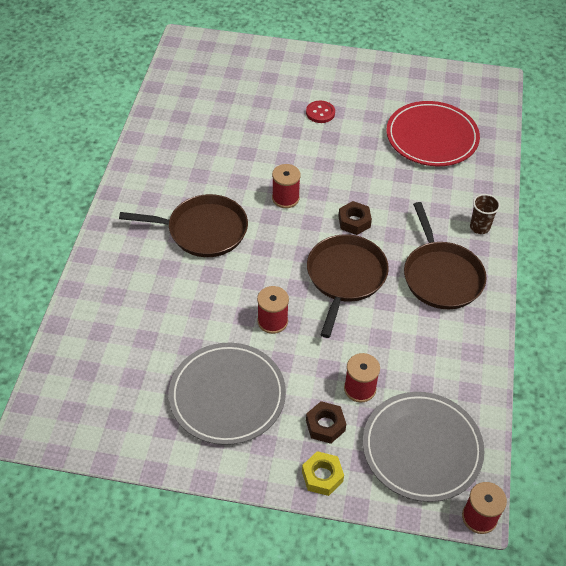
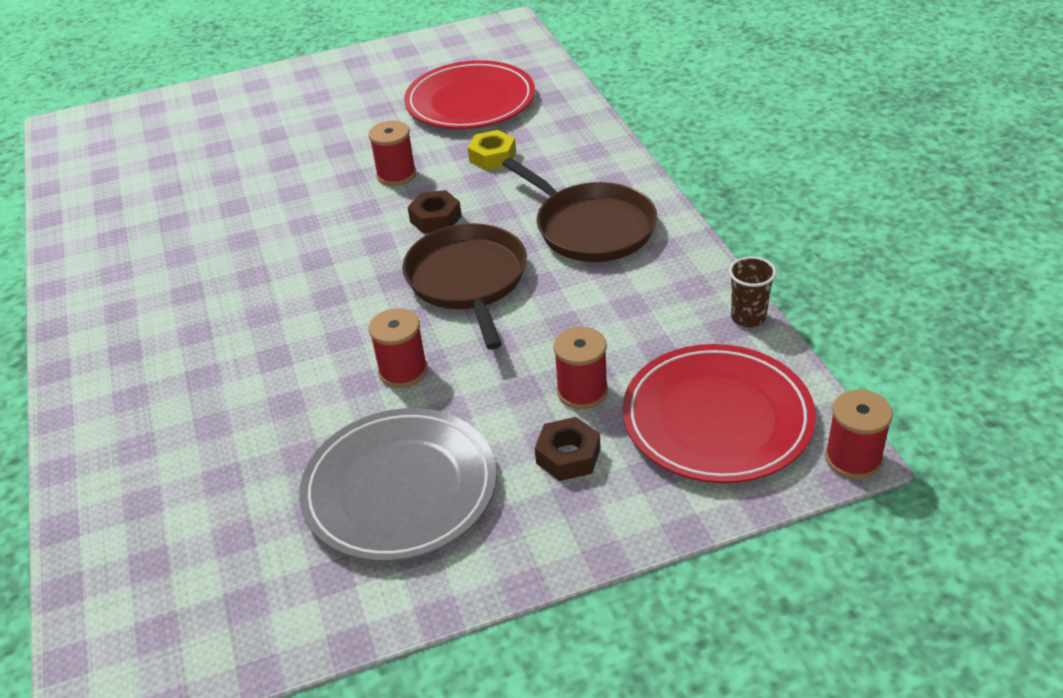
camera: 25 degrees left, 10 degrees down
(203, 230) = (227, 313): brown pan -> none
(285, 198) = (323, 232): red spool -> red spool (396, 175)
(320, 113) = (307, 130): red button -> none
(322, 476) = (611, 519): yellow nut -> yellow nut (492, 157)
(422, 448) = (717, 419): grey plate -> red plate
(479, 227) = (598, 162): brown cup -> brown cup (748, 317)

